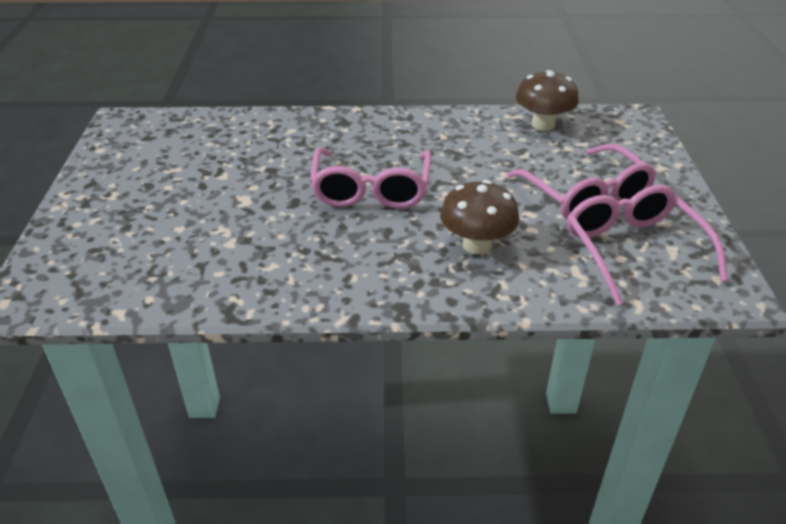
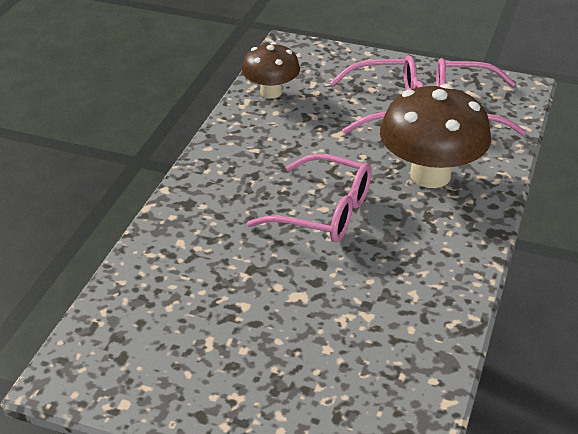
camera: 70 degrees left, 0 degrees up
(476, 245) = (430, 175): brown mushroom -> brown mushroom, size x1.66

